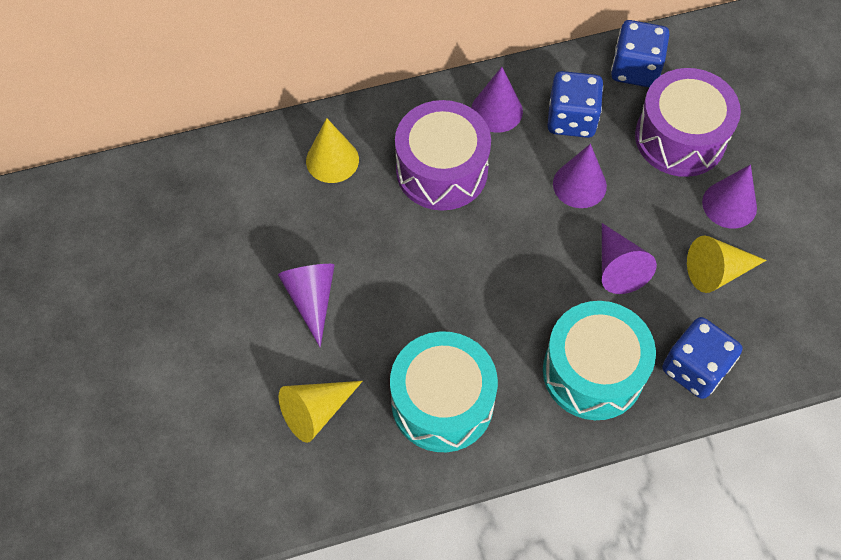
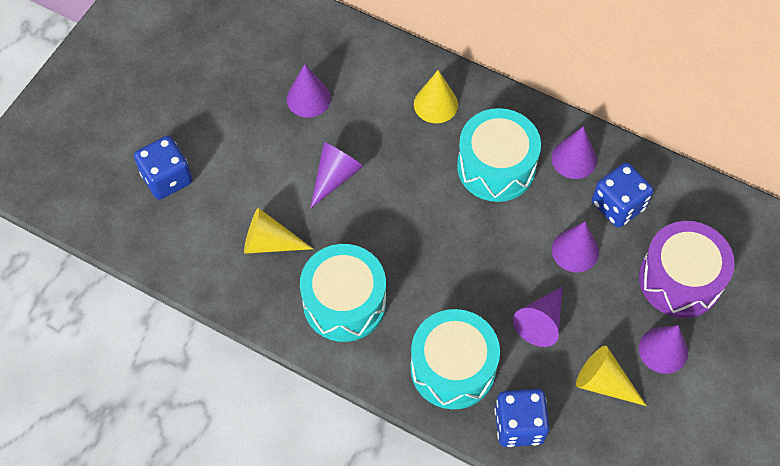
camera: 45 degrees right, 0 degrees up
(210, 250) = (308, 98): none -> purple cone
(442, 170) = (496, 167): purple drum -> turquoise drum
(635, 69) = (701, 209): blue dice -> blue dice (167, 178)

